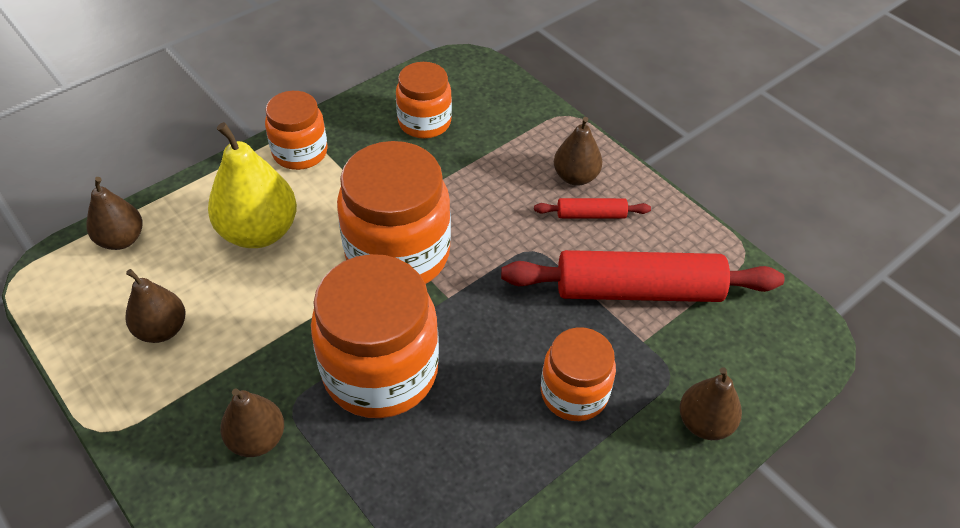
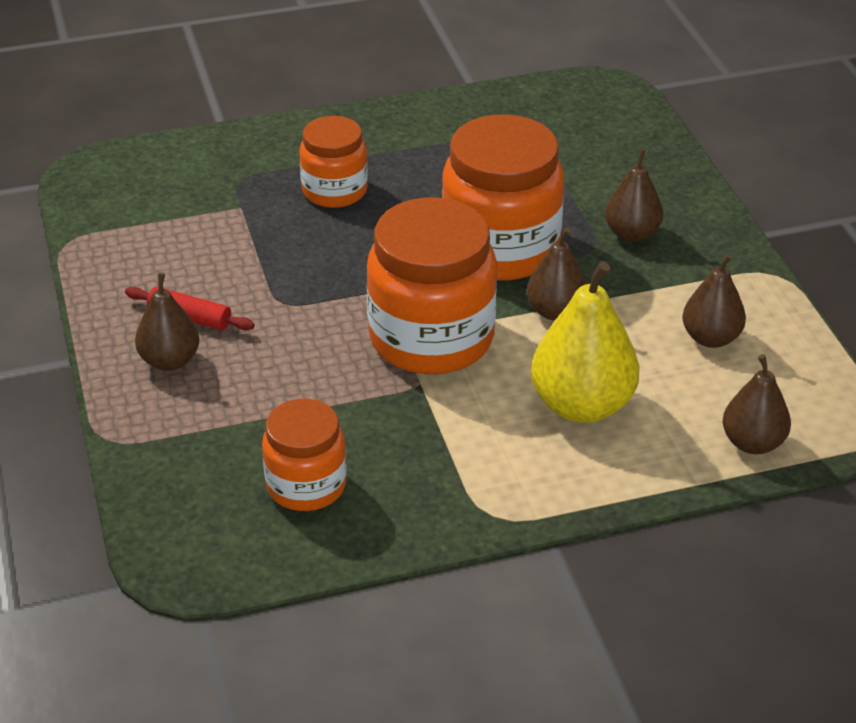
camera: 155 degrees left, 10 degrees down
(300, 152) = (497, 492): orange jar -> none
(638, 291) = (207, 242): red rolling pin -> none
(704, 423) = (242, 148): brown pear -> brown pear (556, 311)

